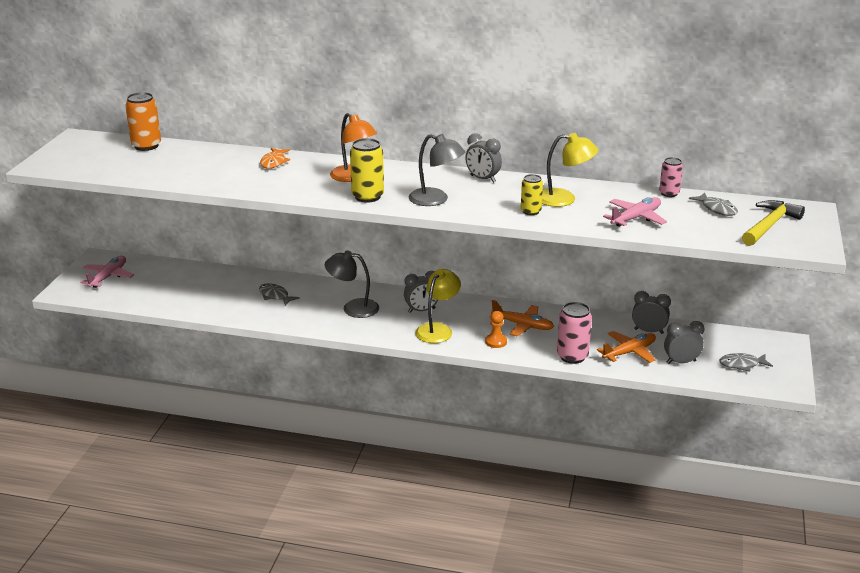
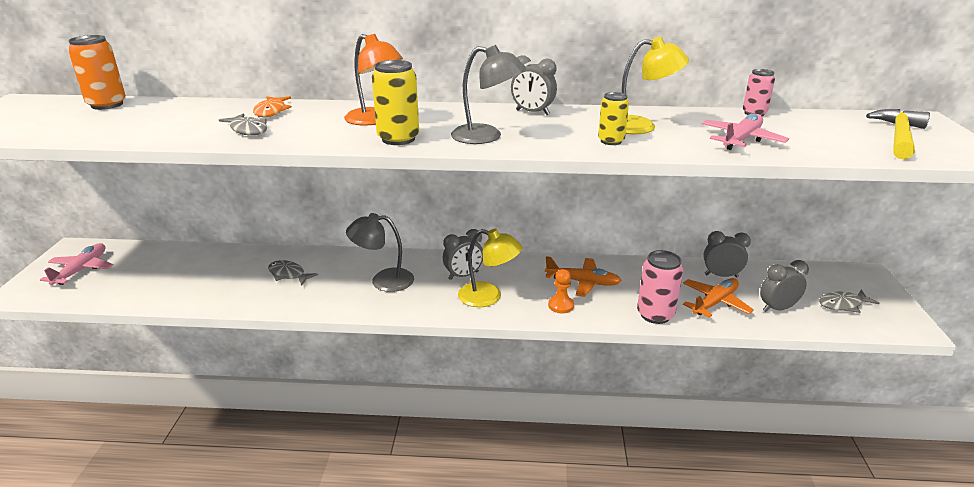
camera: 10 degrees left, 0 degrees up
(437, 329) = (488, 297): yellow lamp -> yellow lamp turned 90 degrees clockwise
(717, 209) = (822, 124): grey fish -> grey fish (248, 130)

